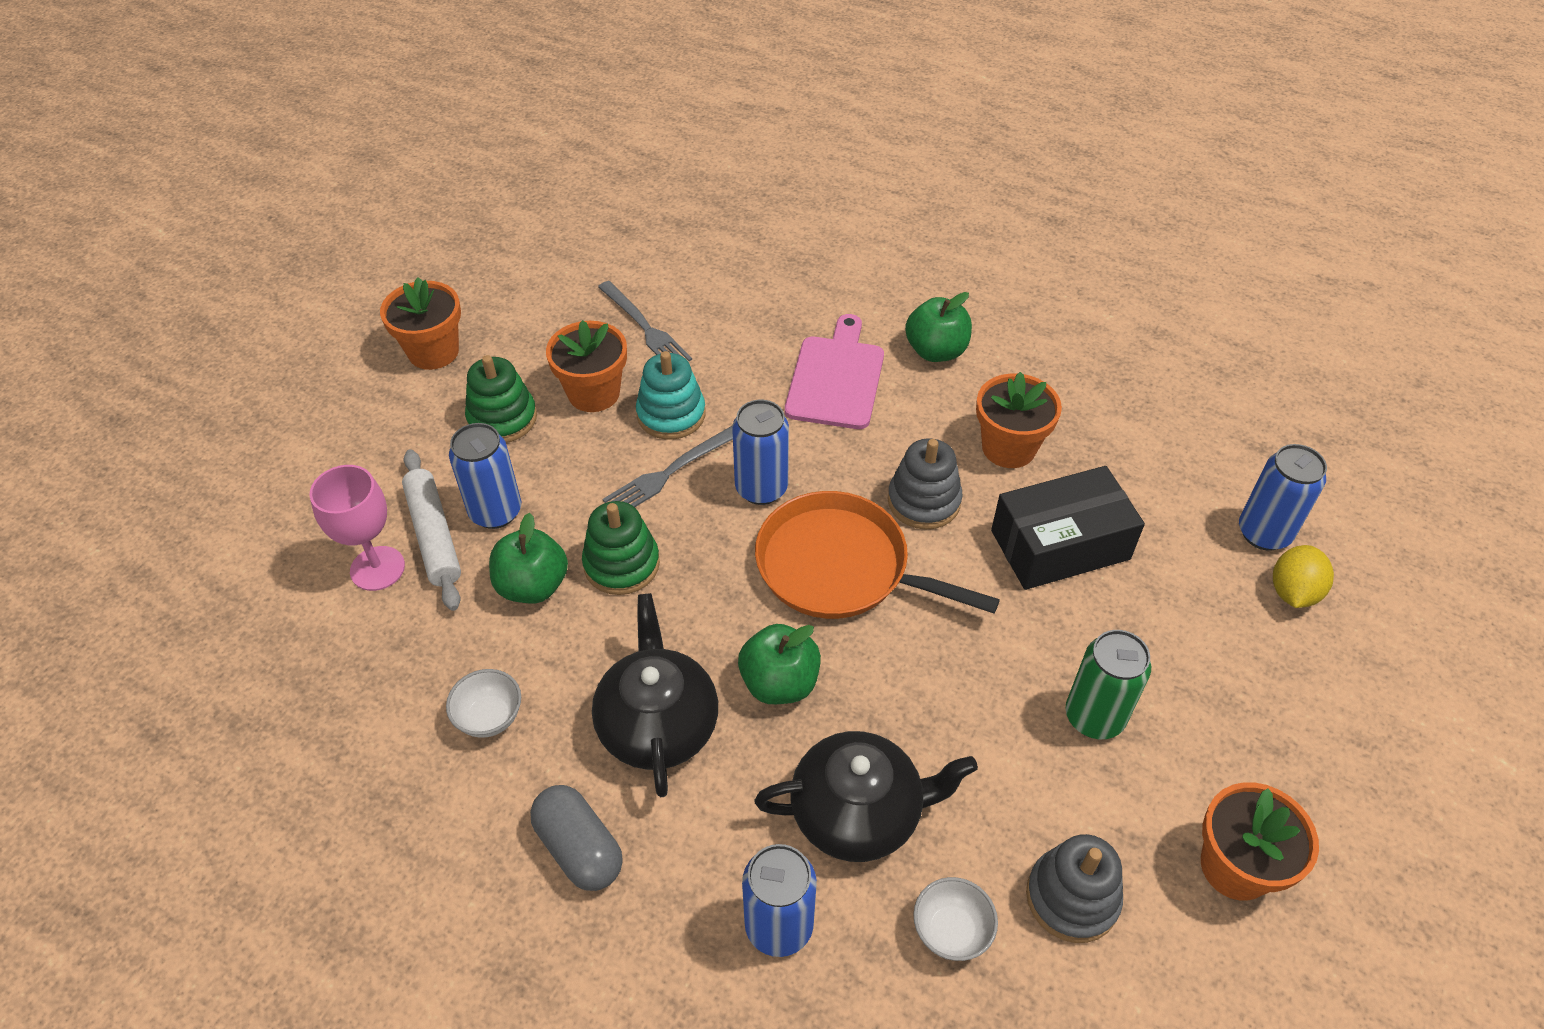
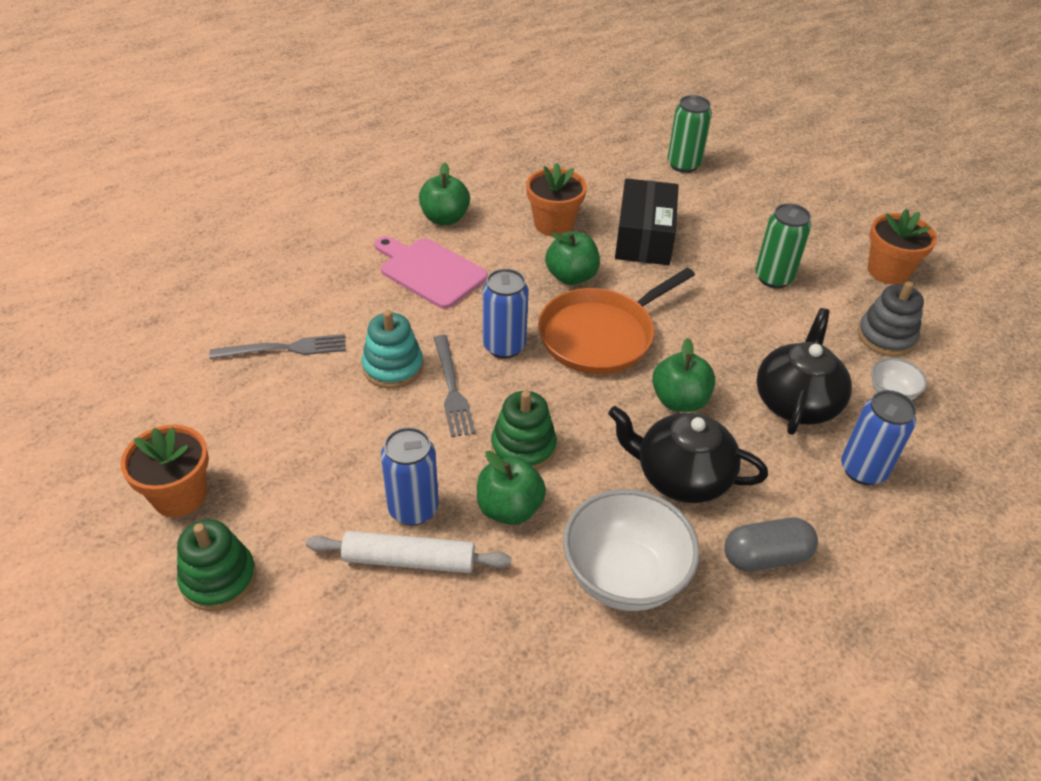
camera: 65 degrees left, 5 degrees down
(377, 568) = (418, 613): pink goblet -> none
(490, 717) = (624, 577): white bowl -> white bowl, size x2.04
(502, 418) = (309, 471): green stacking toy -> green stacking toy (219, 579)
(594, 393) = (330, 403): orange flower pot -> none
(924, 501) = (571, 276): grey stacking toy -> green apple
(1263, 533) = (683, 165): blue can -> green can
(1293, 592) = (728, 174): yellow lemon -> none

